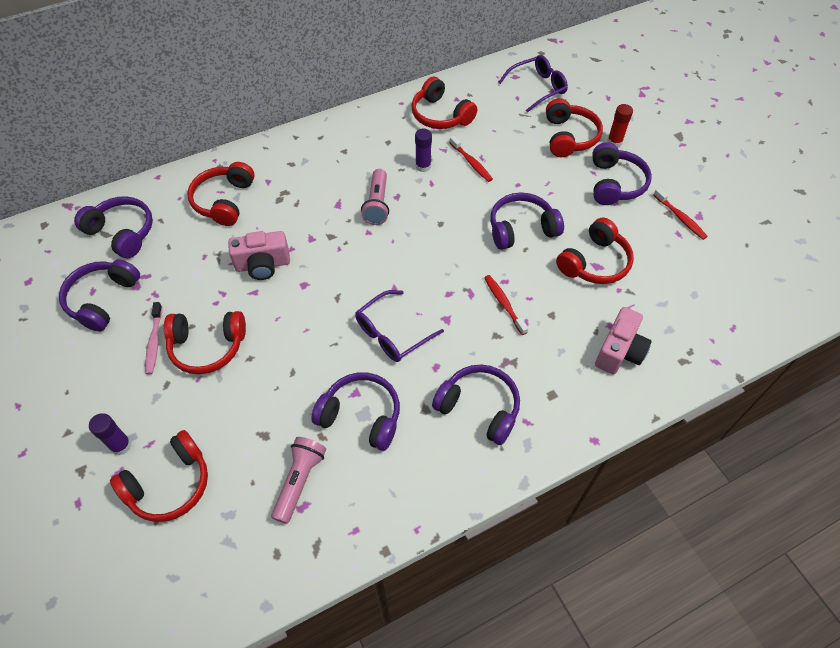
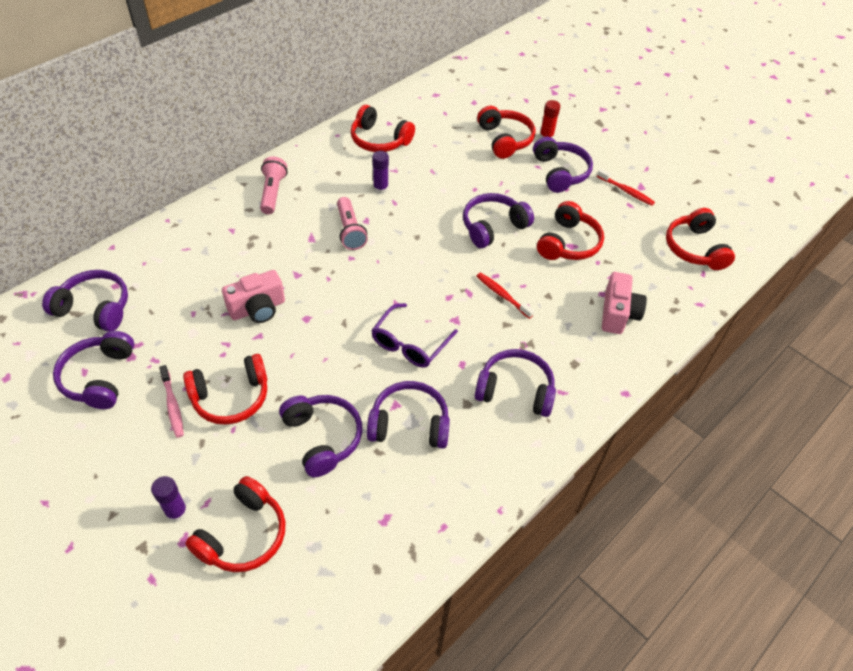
camera: 20 degrees left, 5 degrees down
(224, 201) = (193, 257): red headphones -> red headphones (694, 248)
(275, 408) = (323, 438): none -> purple headphones
(300, 481) = (373, 497): pink flashlight -> pink flashlight (273, 192)
(471, 163) = (425, 177): red toothbrush -> none
(537, 88) = (460, 101): purple glasses -> none

